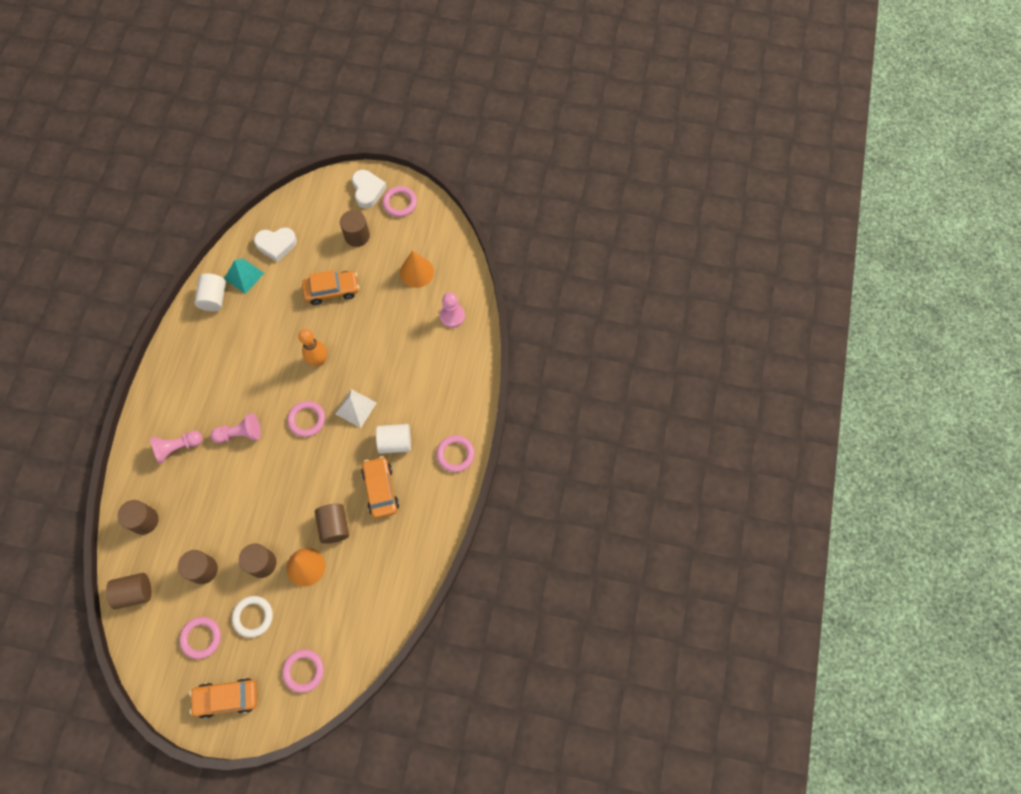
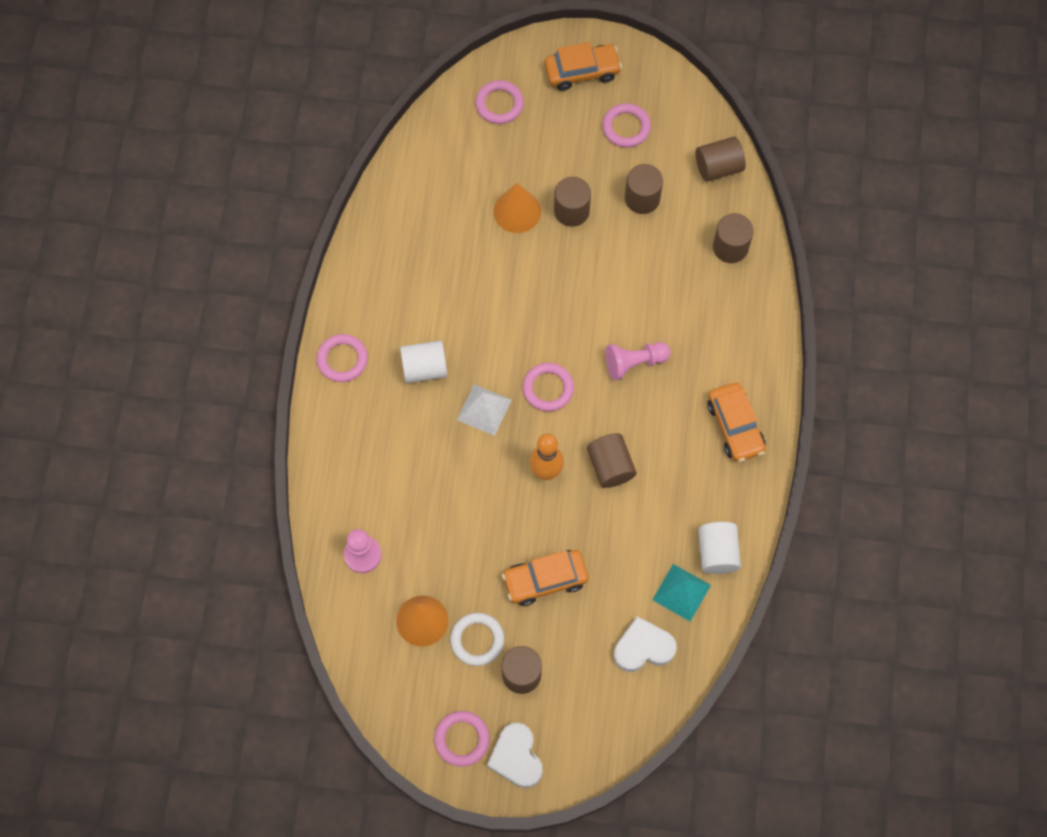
camera: 175 degrees right, 0 degrees up
(178, 447) = (712, 338): pink pawn -> none
(253, 617) = (570, 153): white ring -> white ring (477, 640)
(334, 526) = (489, 259): brown cylinder -> brown cylinder (610, 466)
(380, 489) = (436, 308): orange car -> orange car (735, 426)

